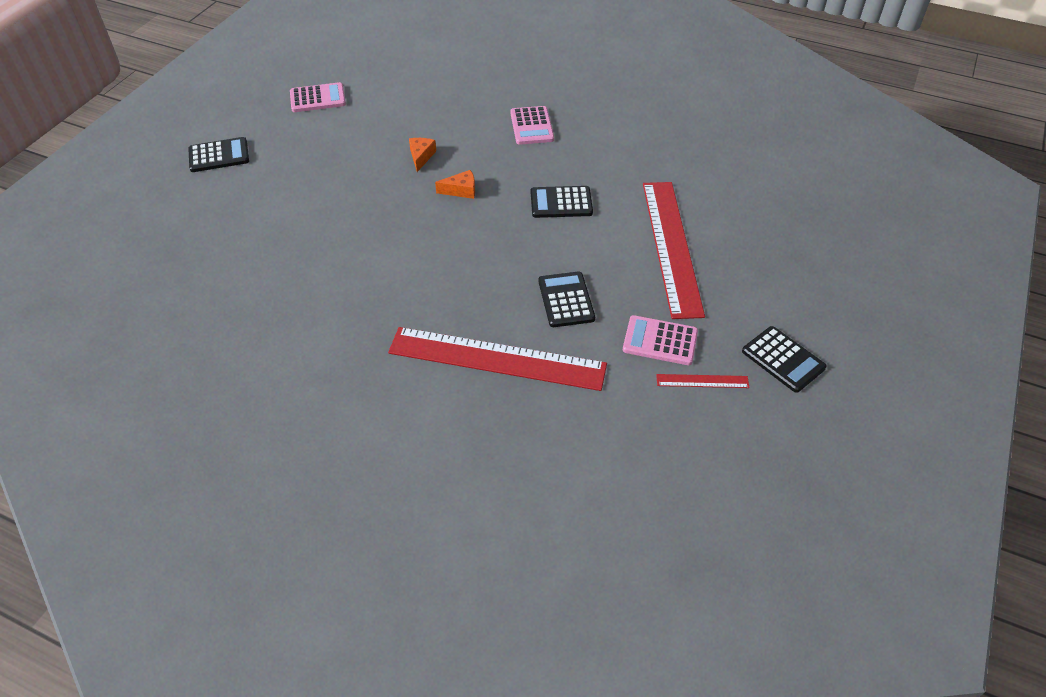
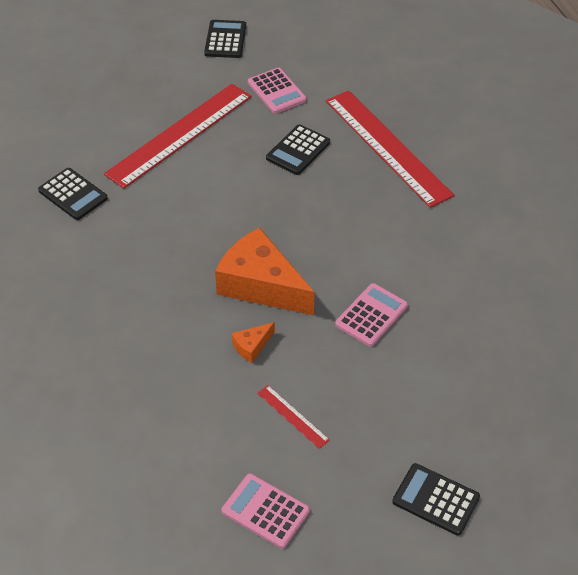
camera: 135 degrees left, 0 degrees up
(461, 190) = (261, 285): orange cheese -> orange cheese, size x2.33
(532, 126) = (120, 306): pink calculator -> pink calculator (371, 315)
(561, 203) = (202, 218): black calculator -> black calculator (73, 194)
(702, 381) = (285, 60): red ruler -> red ruler (292, 416)

